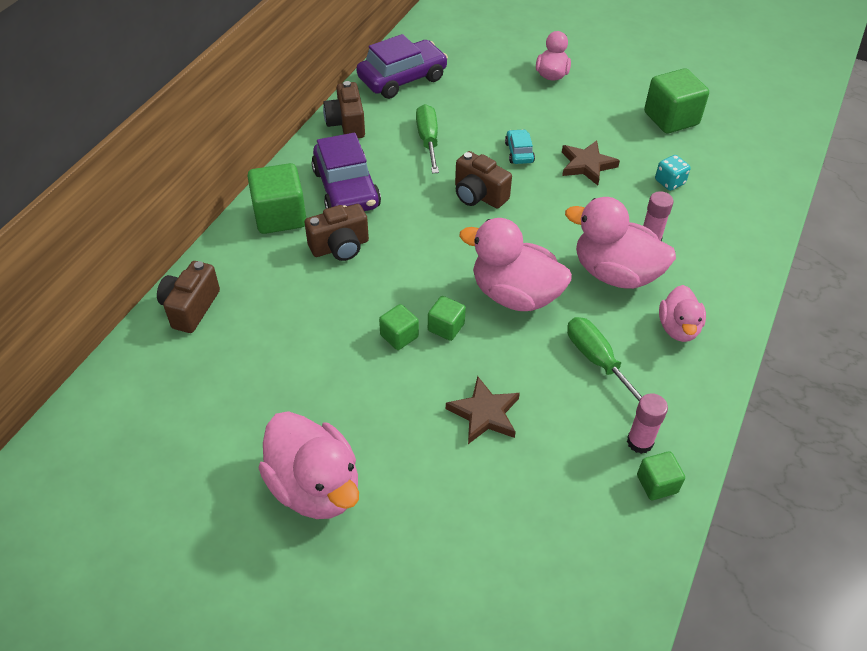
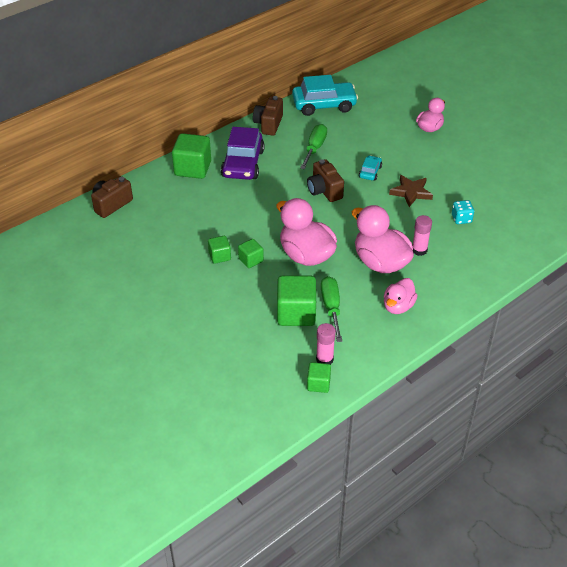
camera: 25 degrees right, 5 degrees down
(315, 487) = (122, 318): pink duck -> none
(340, 247) = (217, 196): brown camera -> none
(402, 78) = (324, 105): purple car -> turquoise car
(484, 414) = (241, 313): brown star -> none
(671, 118) = (495, 179): green cube -> green cube (296, 313)

